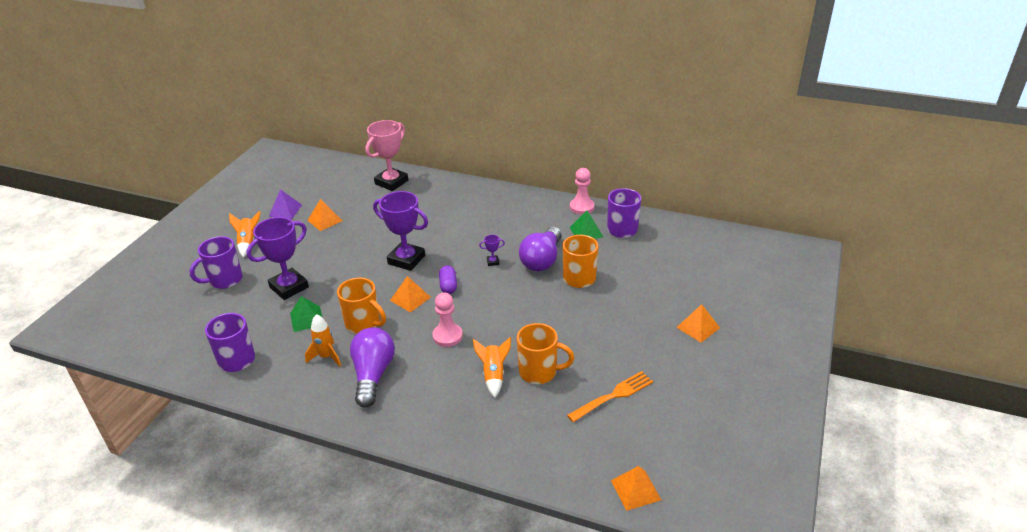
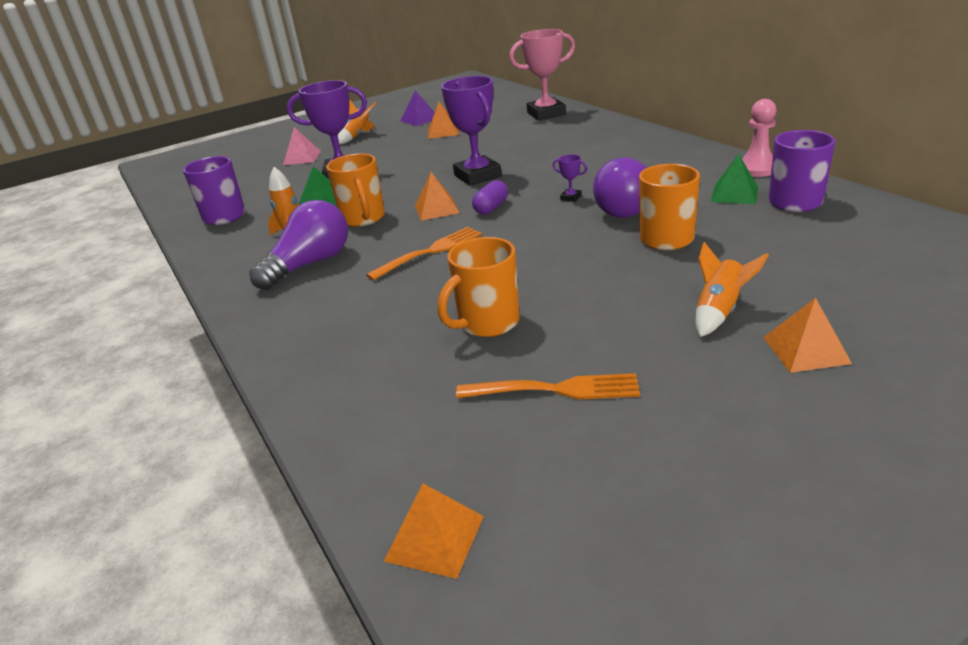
camera: 40 degrees right, 5 degrees down
(224, 280) = (302, 158): purple mug -> pink pyramid
(447, 336) = (429, 252): pink pawn -> orange fork
(493, 375) = (428, 307): orange rocket -> orange rocket (719, 311)
(539, 372) = (487, 323): orange mug -> orange mug turned 90 degrees clockwise

